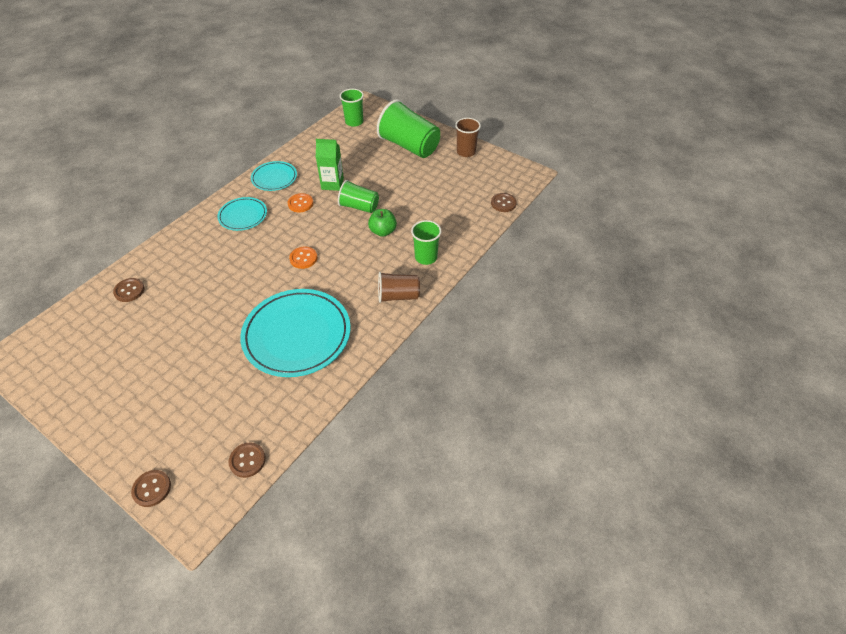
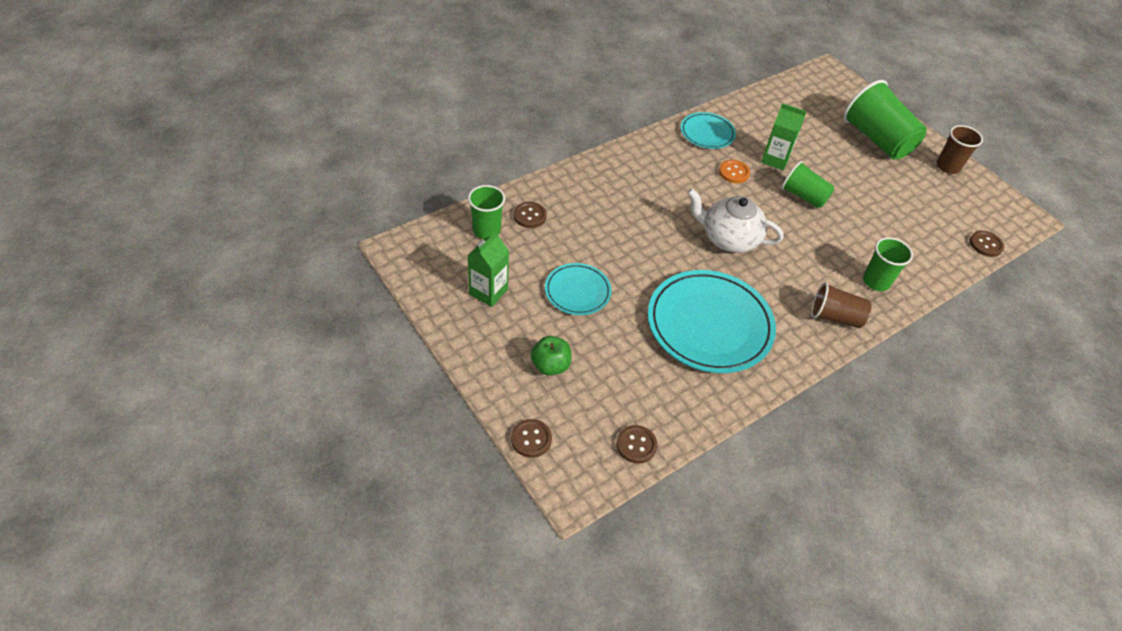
camera: 15 degrees right, 0 degrees up
(98, 369) = (488, 292): none -> green carton
(243, 216) = (665, 167): turquoise plate -> turquoise plate (577, 291)
(303, 258) = (728, 238): orange button -> white teapot
(354, 122) = (812, 90): green cup -> green cup (486, 230)
(383, 231) = (828, 234): green apple -> green apple (550, 365)

